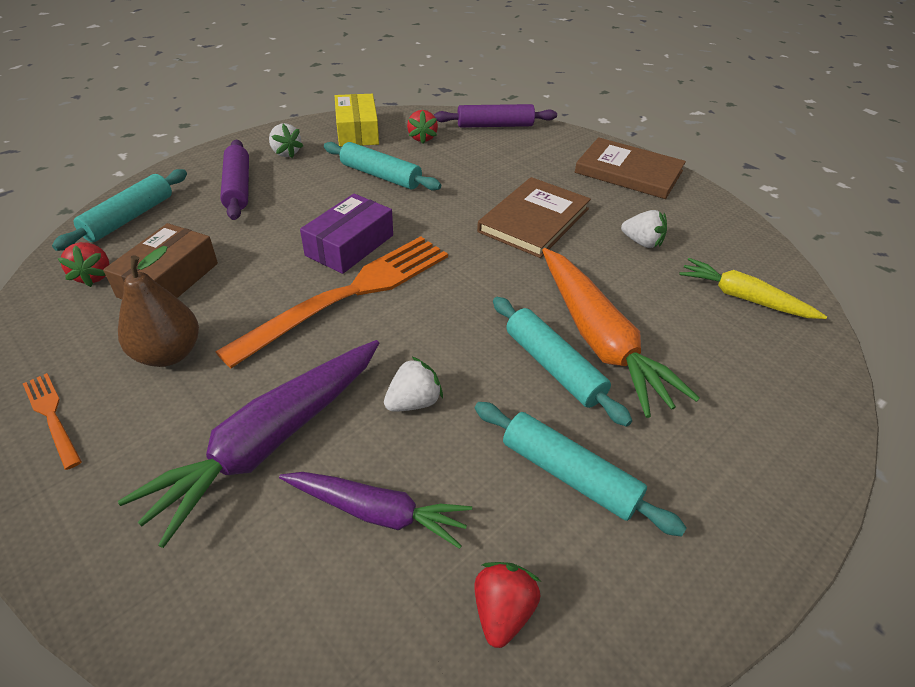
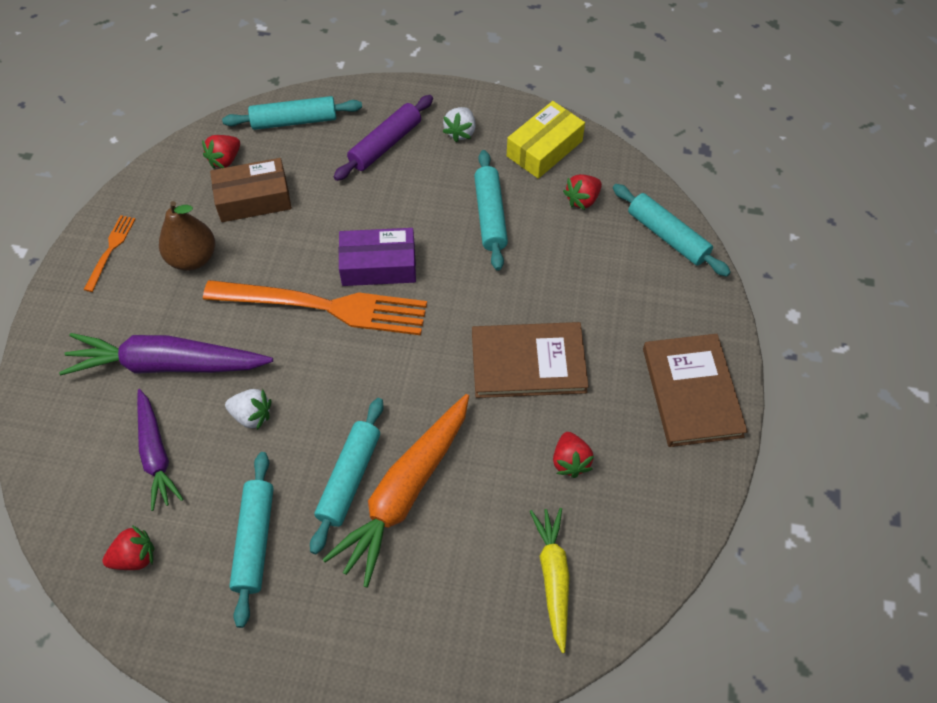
camera: 55 degrees right, 15 degrees up
(495, 125) = (667, 236): purple rolling pin -> turquoise rolling pin
(642, 242) = (570, 461): white strawberry -> red strawberry

